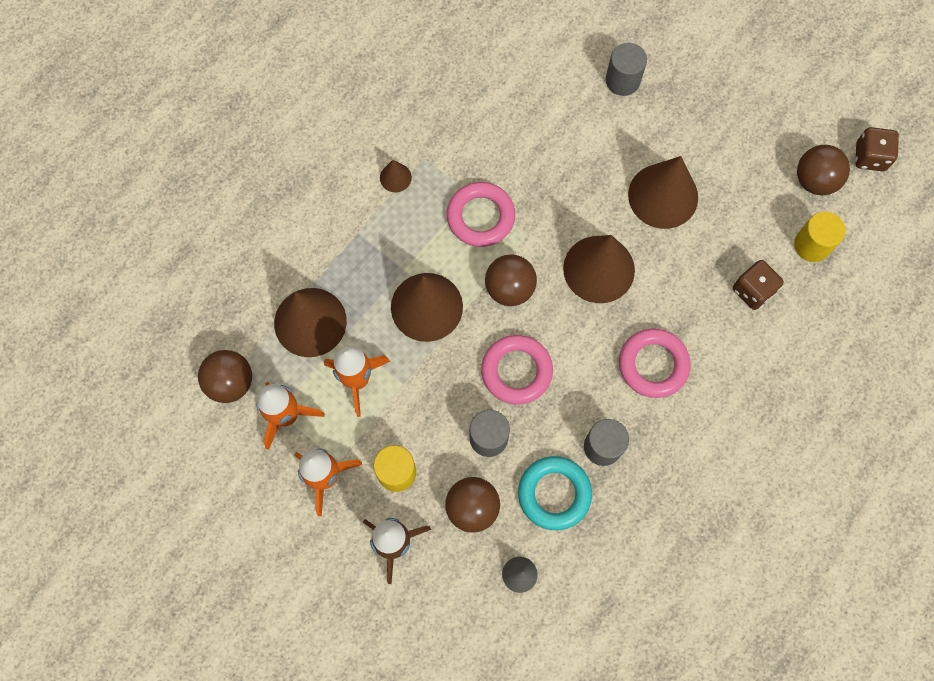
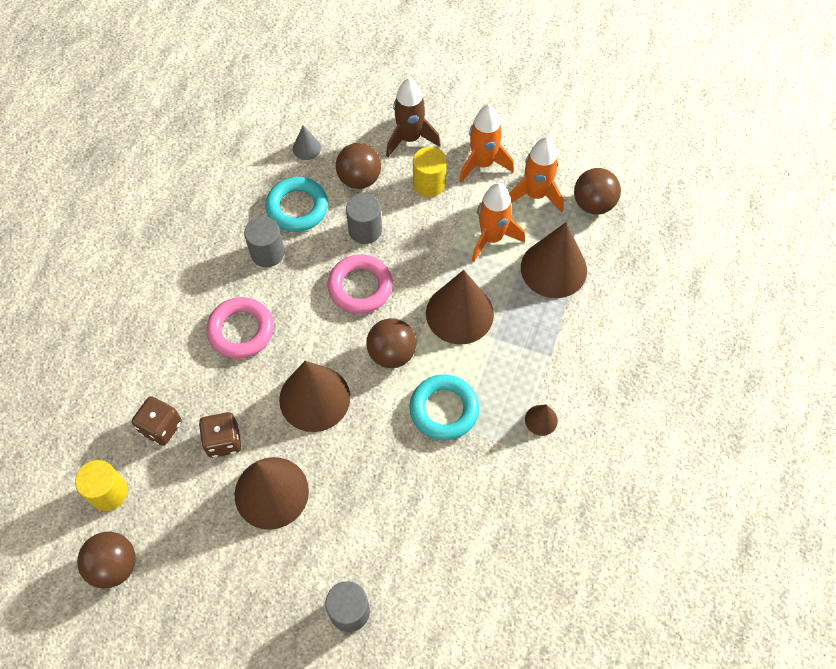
camera: 160 degrees right, 10 degrees down
(480, 217) = (444, 409): pink ring -> turquoise ring
(870, 157) = (56, 615): brown dice -> brown dice (223, 441)

